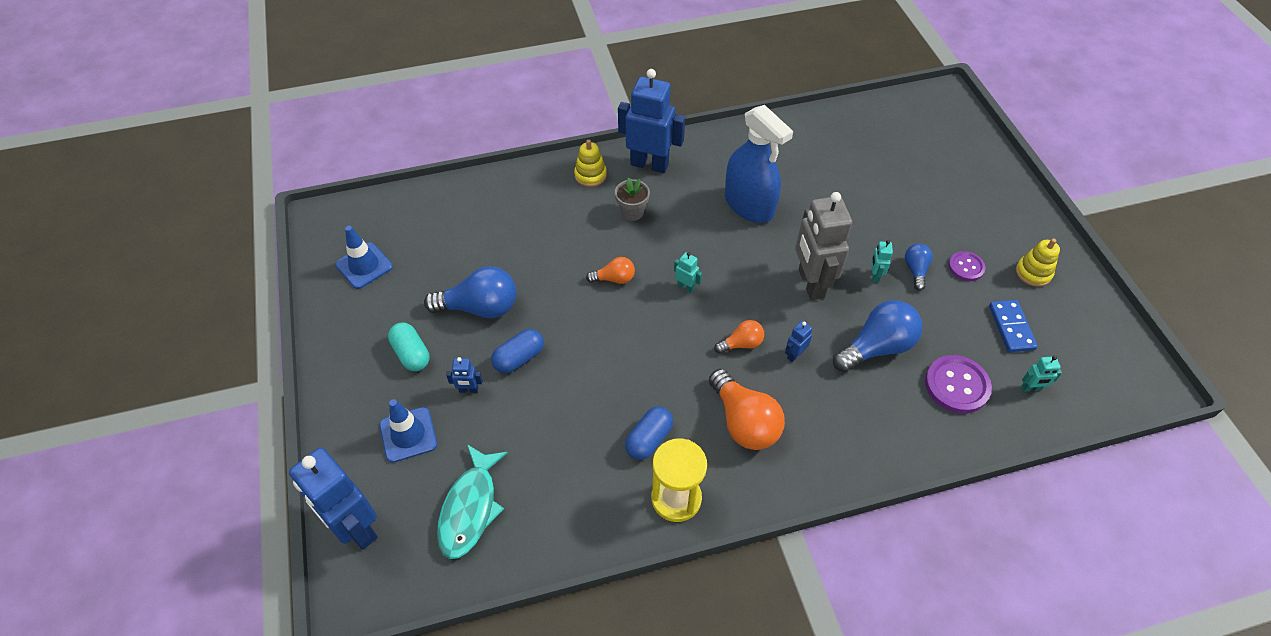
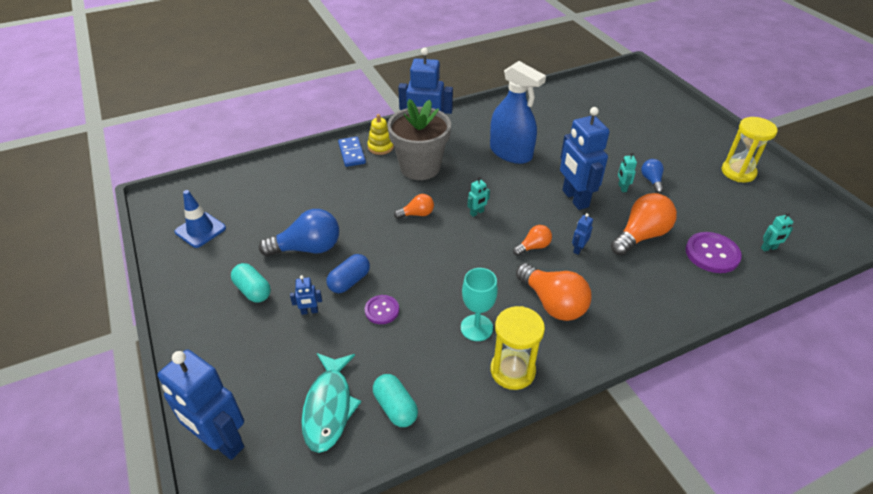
camera: 10 degrees left, 10 degrees down
(408, 434) = (260, 354): blue traffic cone -> none
(539, 520) = (395, 407): none -> turquoise capsule
(632, 212) = (420, 167): grey flower pot -> grey flower pot, size x2.16
(649, 439) = (476, 328): blue capsule -> turquoise goblet
(686, 287) = (477, 213): turquoise robot -> turquoise robot turned 120 degrees clockwise
(810, 283) = (574, 199): grey robot -> blue robot
(876, 347) = (641, 236): blue light bulb -> orange light bulb
(966, 267) = (688, 174): purple button -> purple button (382, 310)
(1011, 327) = (737, 209): blue domino -> blue domino (351, 153)
(1033, 273) = (738, 172): yellow stacking toy -> yellow hourglass

